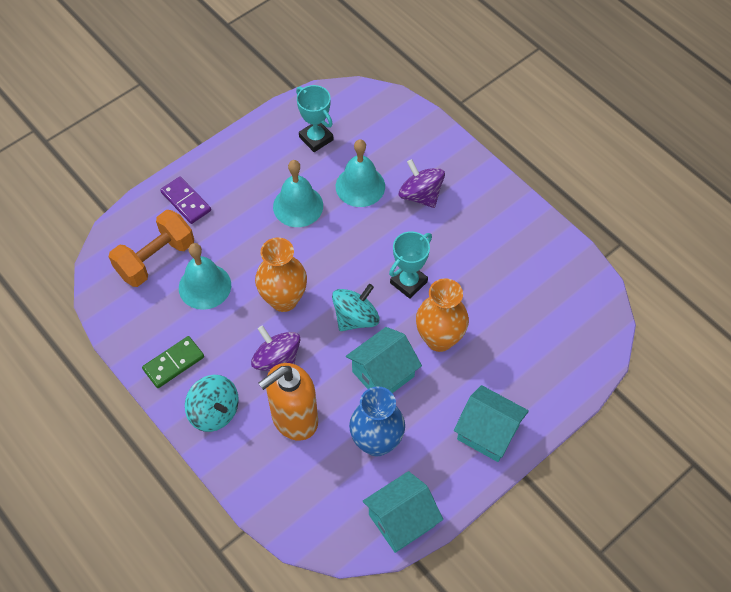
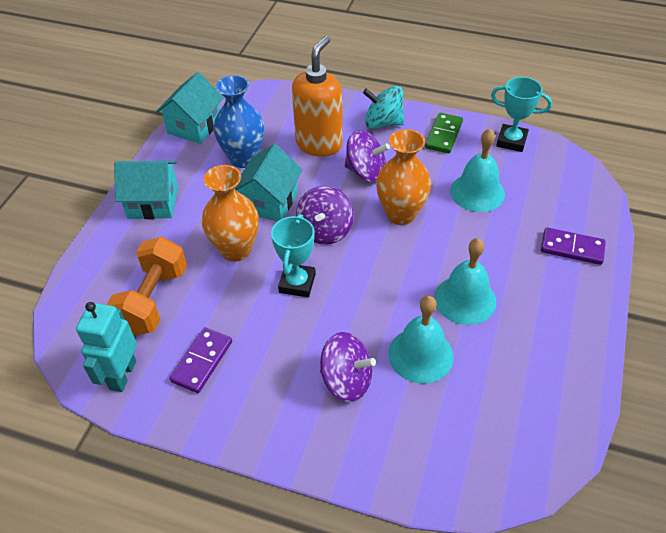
camera: 150 degrees right, 10 degrees down
(155, 259) = (540, 191): orange dumbbell -> orange dumbbell (153, 300)
(316, 138) = (518, 385): turquoise trophy -> turquoise trophy (511, 141)
(355, 318) = (325, 230): turquoise spinning top -> purple spinning top
(511, 257) = (202, 361): none -> purple domino
(572, 276) = (122, 375): none -> turquoise robot

